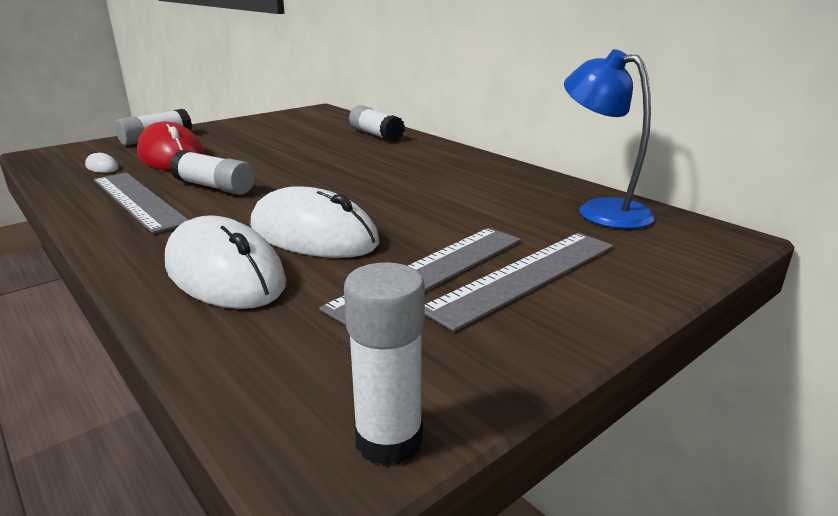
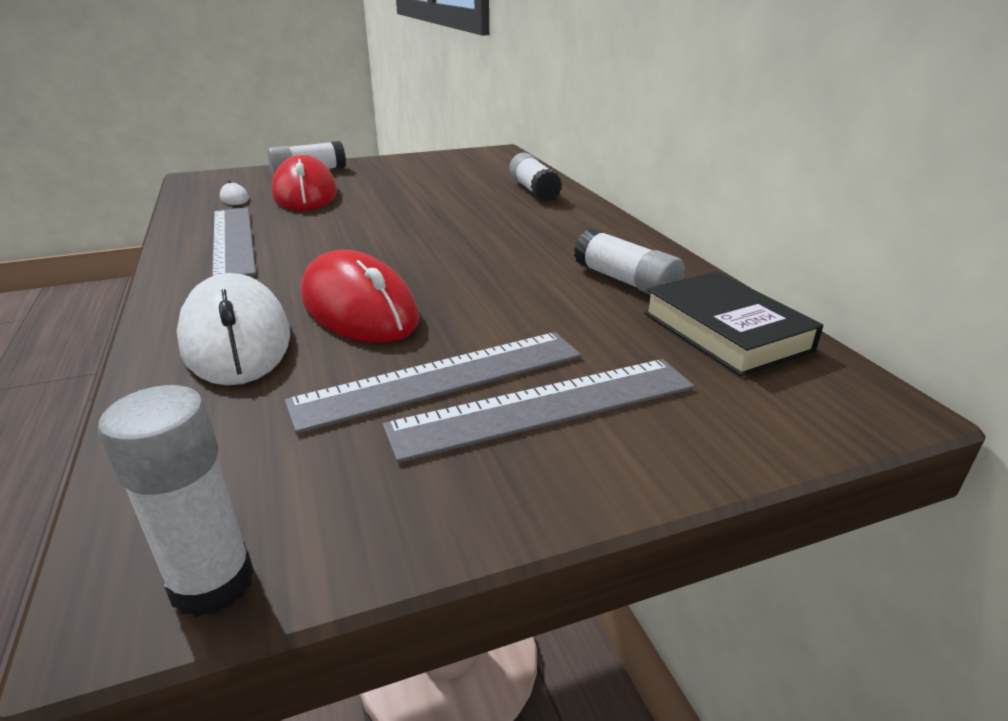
camera: 20 degrees right, 5 degrees up
(214, 187) = (314, 235): white glue stick -> white glue stick (626, 281)
(313, 235) = (358, 308): white mouse -> red mouse
(601, 210) = (725, 331): blue lamp -> black book

